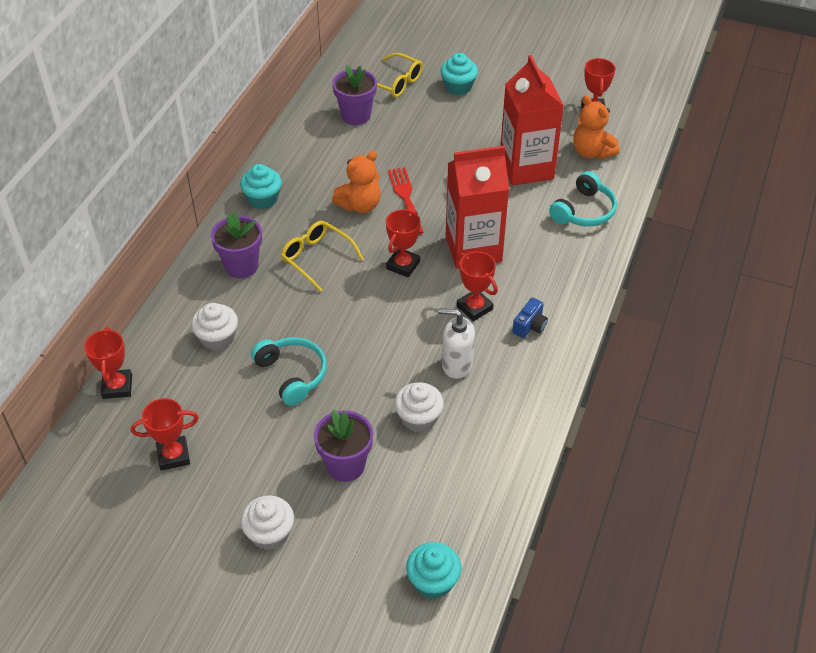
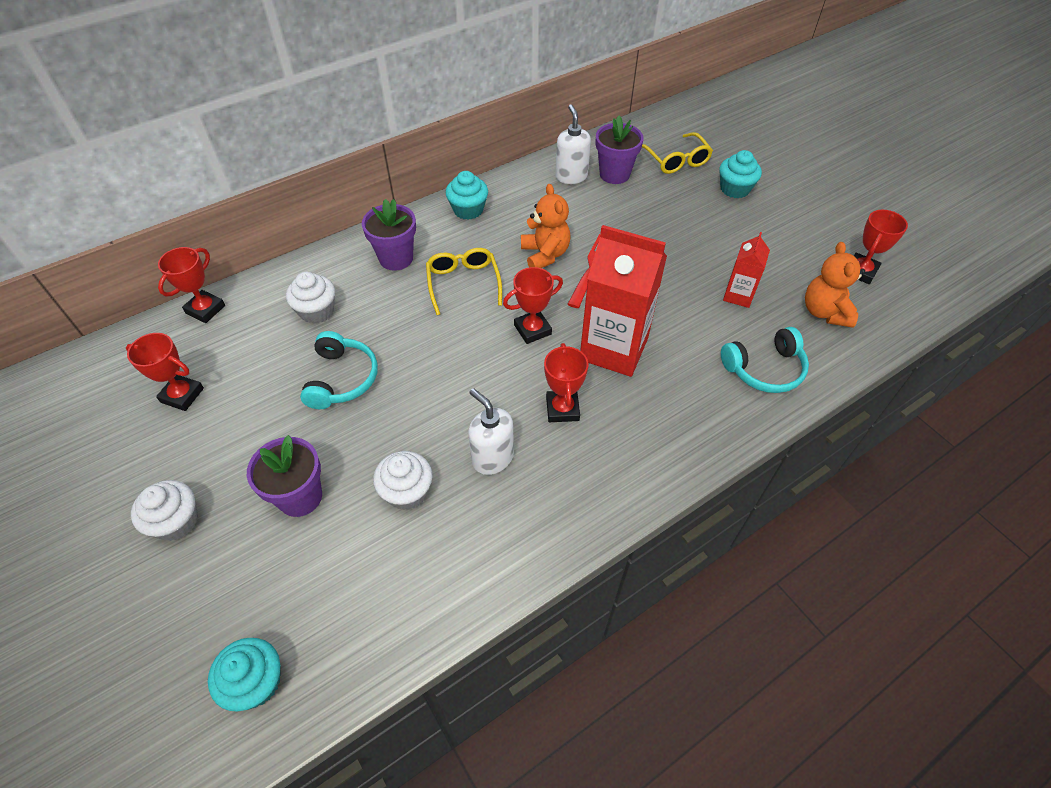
camera: 35 degrees right, 5 degrees up
(322, 133) = (571, 176): none -> white soap dispenser
(360, 205) = (545, 254): orange teddy bear -> orange teddy bear turned 105 degrees counterclockwise
(526, 168) = (738, 295): red carton -> red carton, size x0.51
(530, 326) = (601, 460): blue camera -> none

